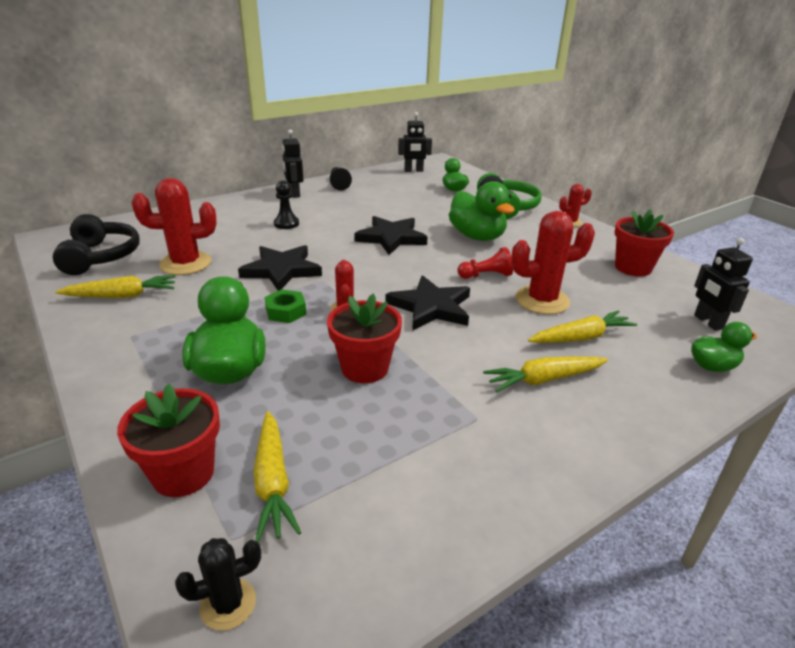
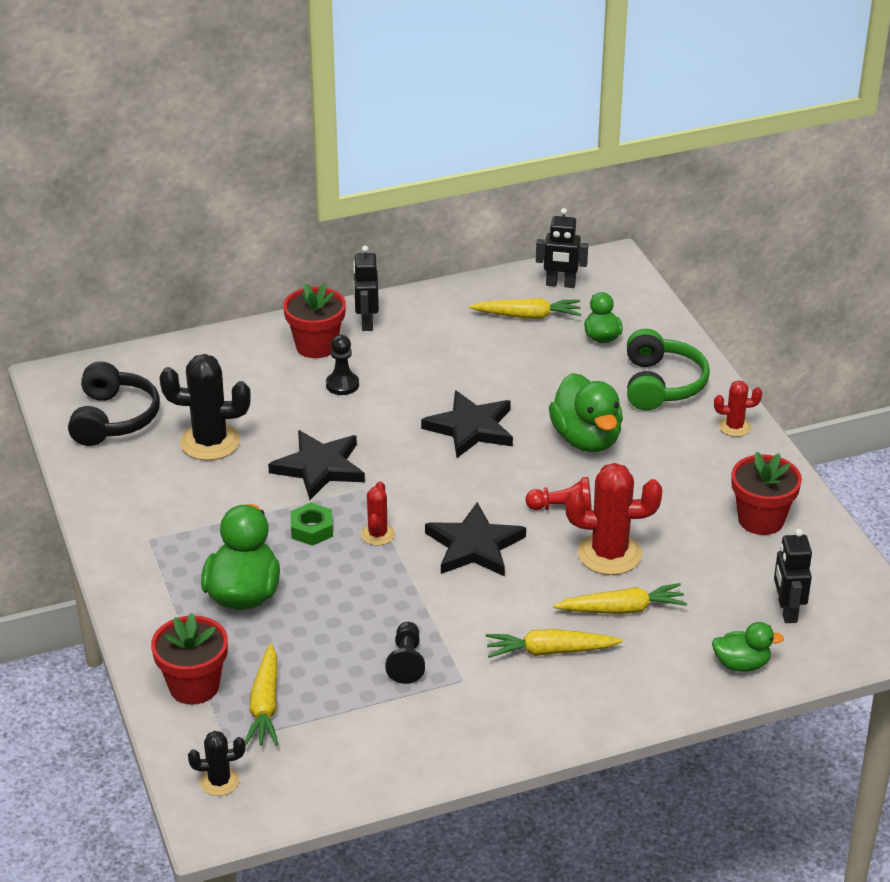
camera: 15 degrees right, 5 degrees up
(122, 295) = (140, 483): yellow carrot -> yellow carrot (528, 316)
(185, 263) = (210, 442): red cactus -> black cactus
(339, 184) = (435, 307): black pawn -> black pawn (406, 661)
(365, 368) = (375, 611): red flower pot -> red flower pot (316, 346)

